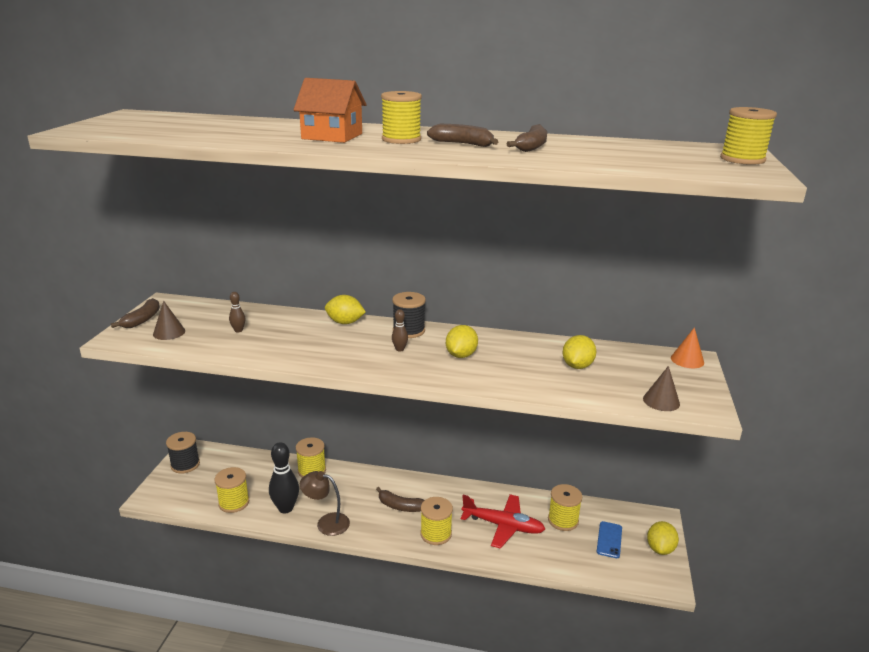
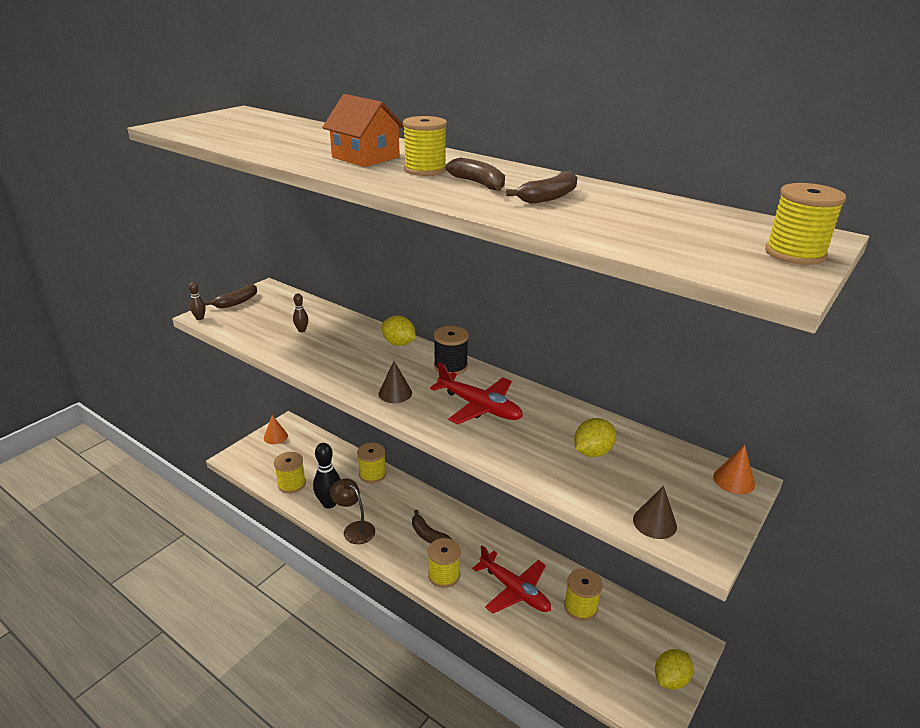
camera: 25 degrees right, 5 degrees up
(169, 332) = (246, 319): brown cone -> brown cone (395, 393)
(185, 464) = (275, 436): black spool -> orange cone
(399, 349) = (425, 385): brown bowling pin -> brown bowling pin (200, 318)
(461, 355) = (479, 407): yellow lemon -> red plane
(609, 540) = (618, 647): blue phone -> none

